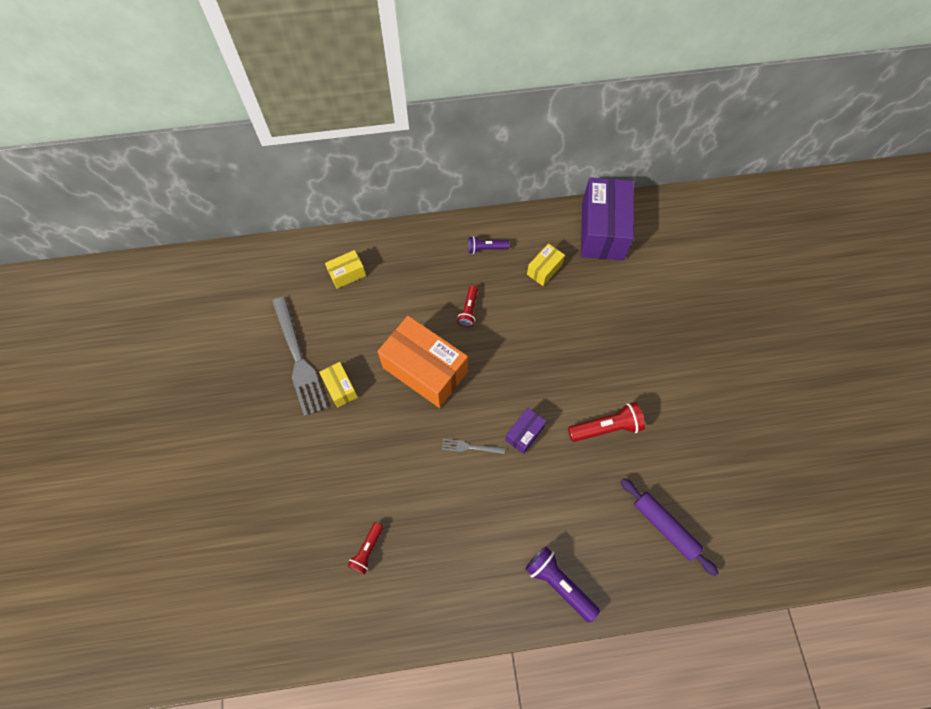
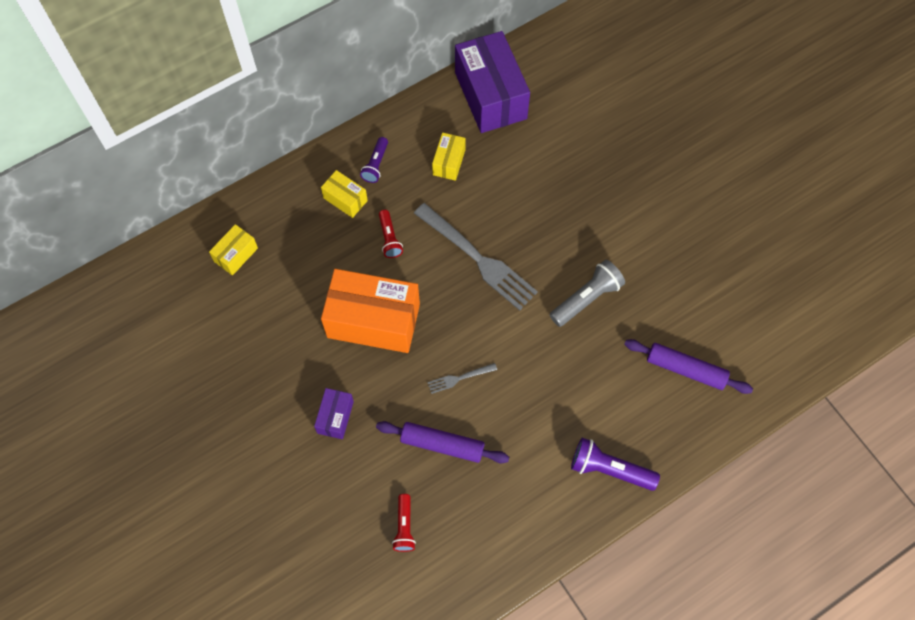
camera: 25 degrees left, 0 degrees up
(298, 359) = (229, 368): grey fork -> grey fork (478, 258)
(340, 388) = (292, 378): yellow box -> yellow box (345, 199)
(430, 496) = (442, 444): none -> purple rolling pin
(486, 248) = (375, 164): purple flashlight -> purple flashlight turned 45 degrees counterclockwise
(524, 433) = (508, 340): purple box -> purple box (335, 417)
(606, 427) = (587, 299): red flashlight -> grey flashlight

